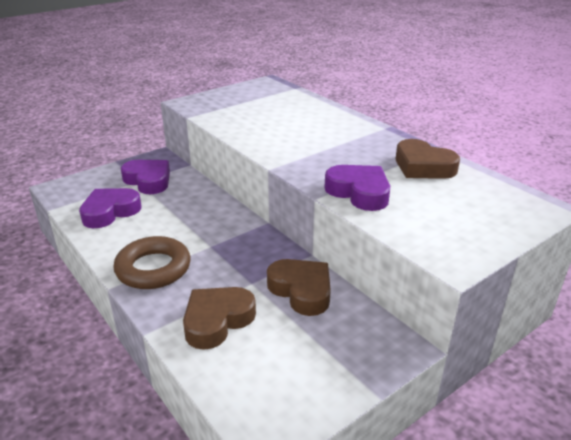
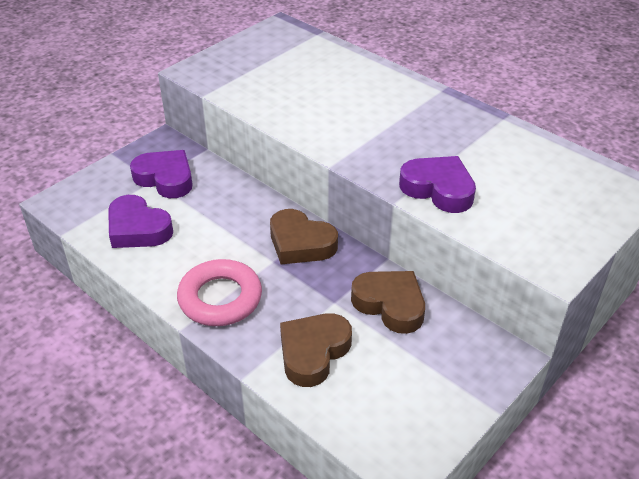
camera: 10 degrees left, 10 degrees up
(110, 212) = (138, 229): purple heart -> purple heart turned 90 degrees counterclockwise
(153, 268) = (220, 298): brown ring -> pink ring
(423, 166) = (497, 145): brown heart -> brown heart (300, 243)

